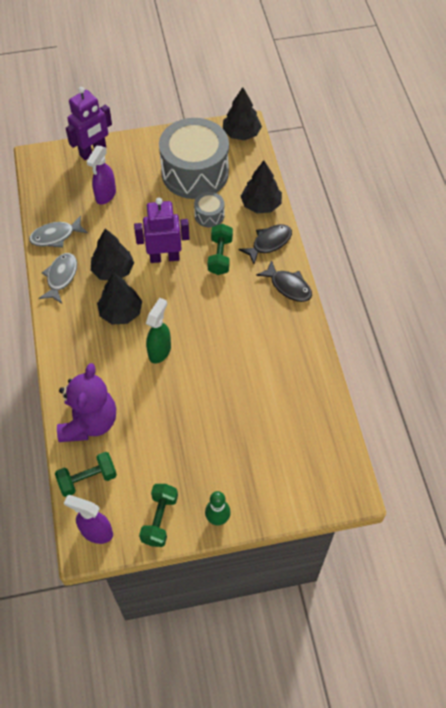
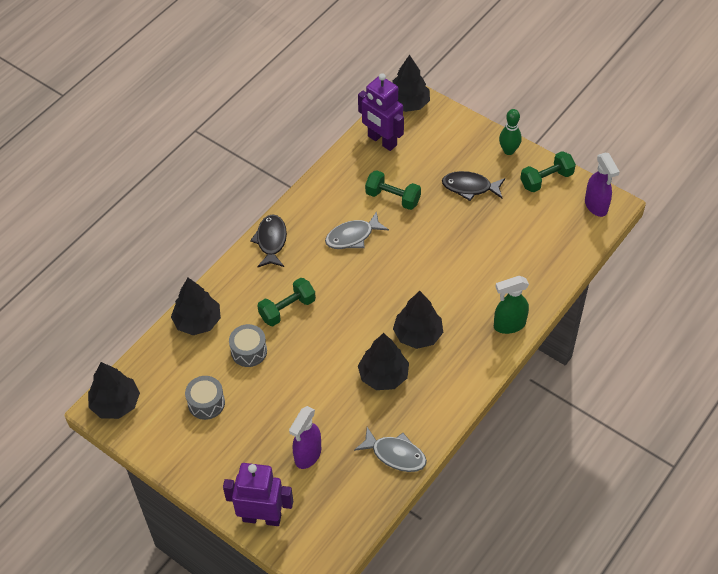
camera: 130 degrees left, 5 degrees down
(61, 277) = (432, 409): grey fish -> grey fish (352, 236)
(88, 479) = (569, 240): green dumbbell -> green dumbbell (393, 198)
(89, 422) = (530, 275): purple teddy bear -> none
(105, 195) = (307, 455): purple spray bottle -> purple spray bottle turned 135 degrees clockwise
(160, 351) = (423, 279): green spray bottle -> green spray bottle (509, 325)
(164, 257) = (330, 348): purple robot -> purple robot (382, 141)
(195, 172) = (206, 403): grey drum -> grey drum, size x0.43
(269, 243) = (237, 285): black fish -> black fish (470, 187)
(344, 485) = (408, 104): none -> black tree

